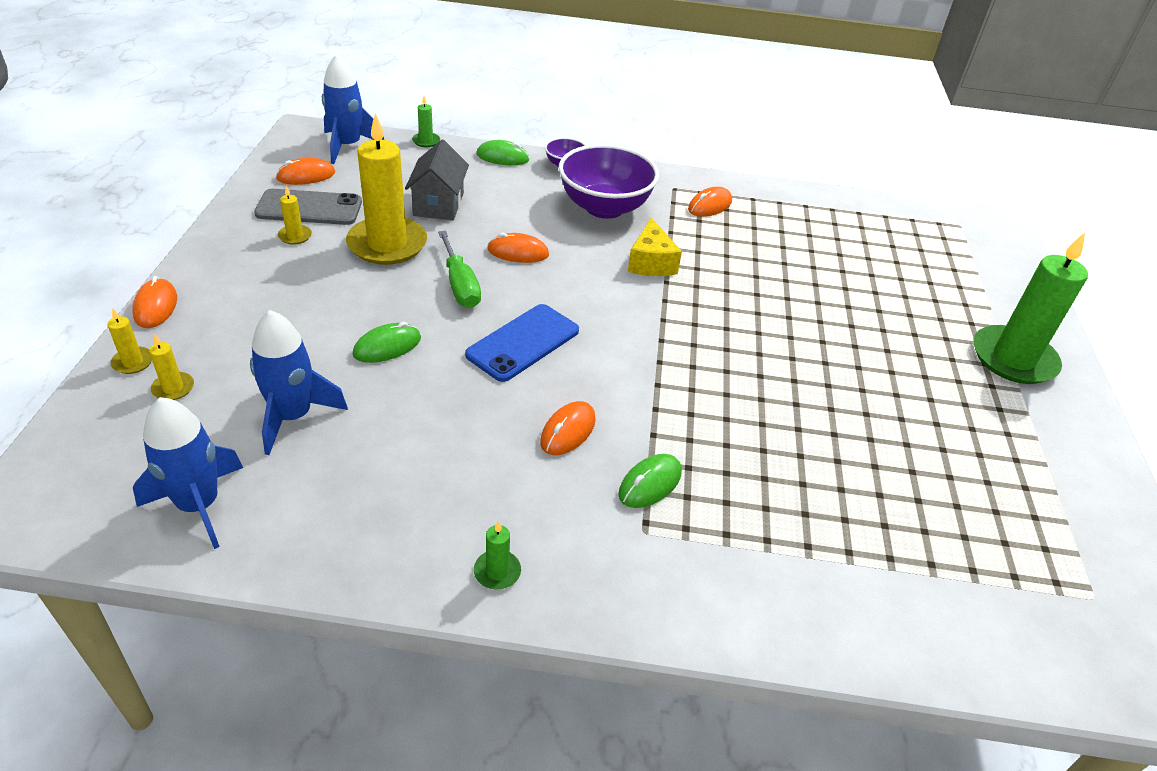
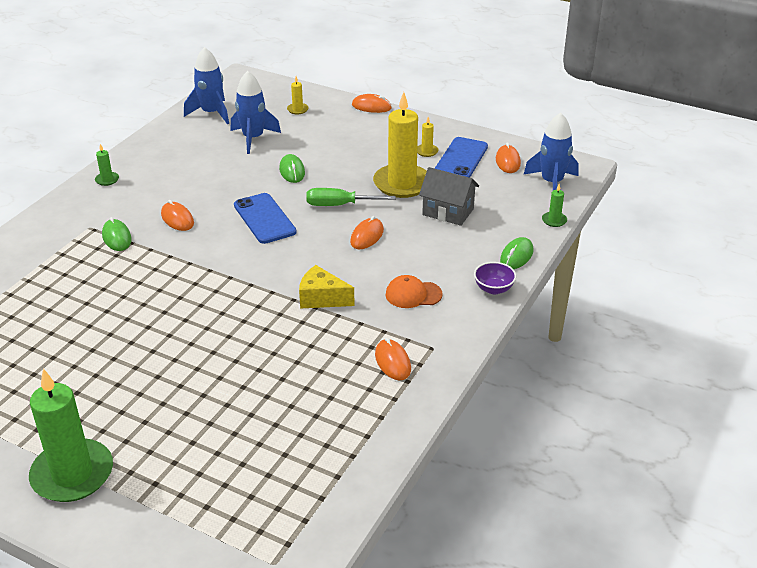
camera: 115 degrees right, 5 degrees down
(133, 362) = (325, 100): yellow candle -> none
(309, 208) = (461, 159): grey phone -> blue phone
(604, 207) = (413, 294): purple bowl -> orange cap

